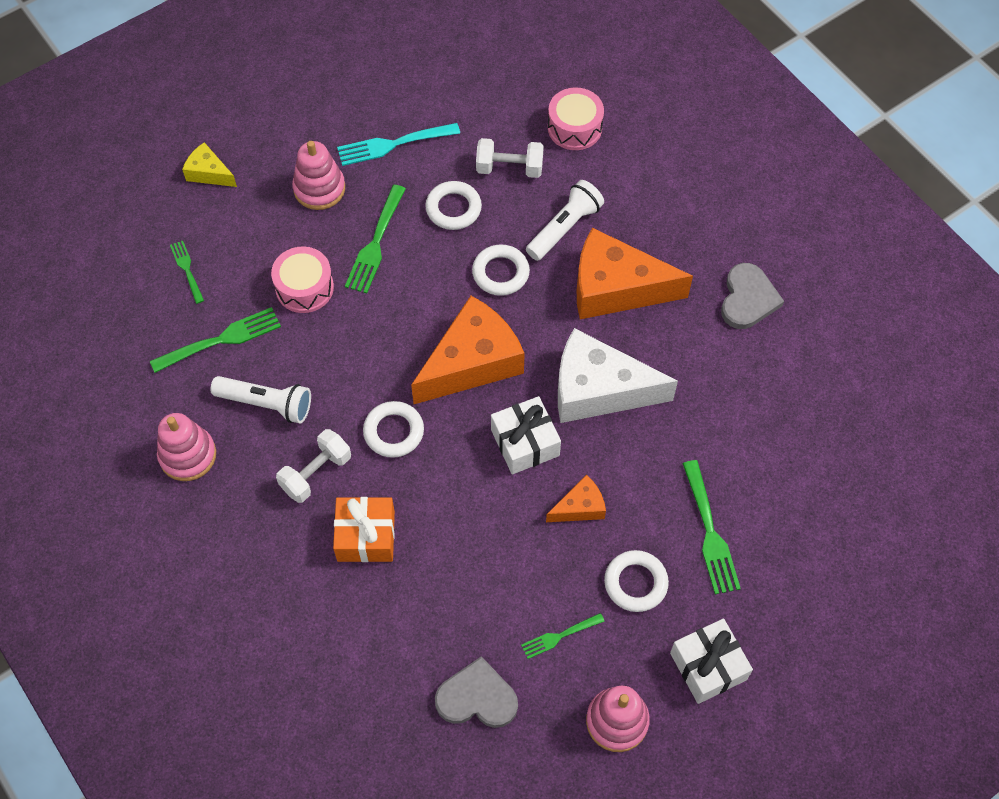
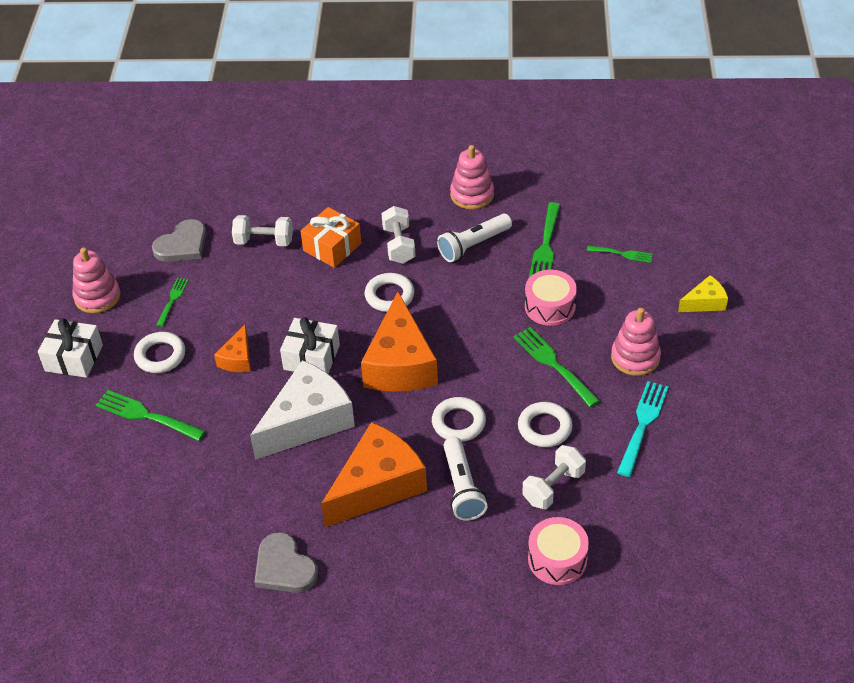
camera: 130 degrees right, 15 degrees down
(408, 613) = (264, 241): none -> white dumbbell

